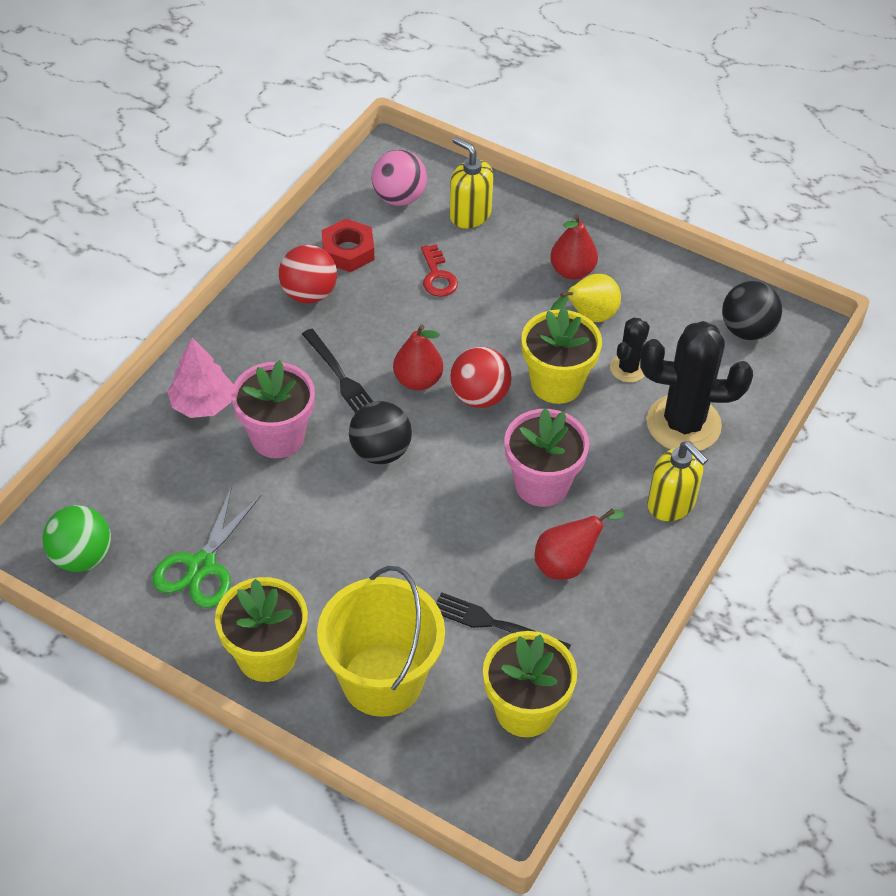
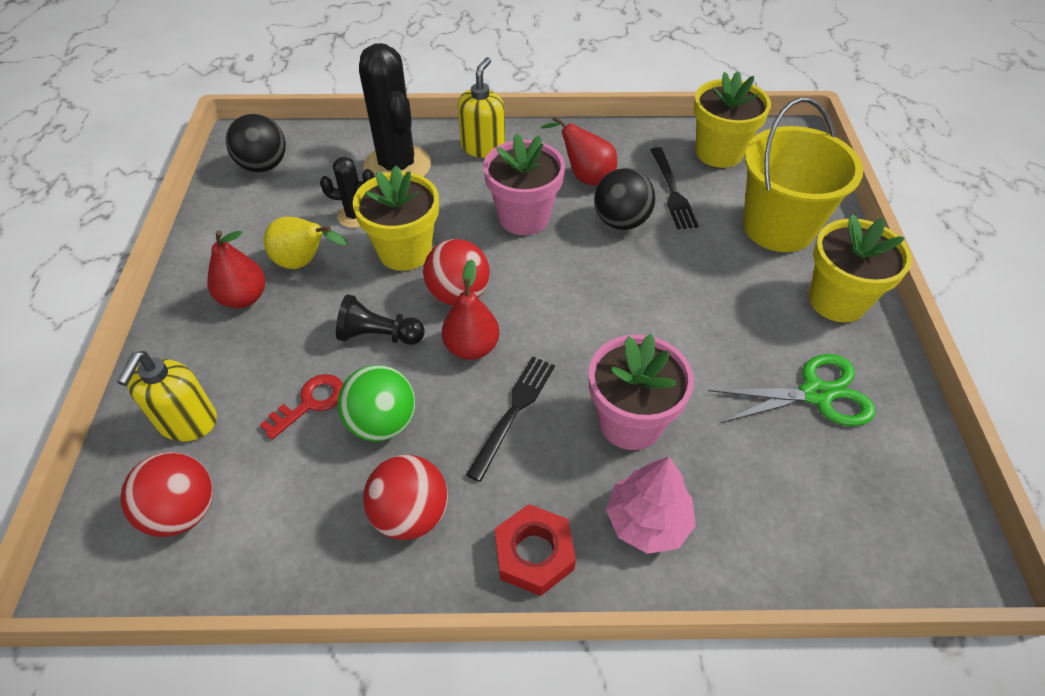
camera: 120 degrees left, 0 degrees up
(82, 557) = (913, 502): green ball -> green ball (382, 423)
(348, 251) = (312, 514): red nut -> red nut (534, 553)
(380, 451) = (578, 332): black ball -> black ball (621, 221)
(399, 198) = (183, 511): pink ball -> red ball
(472, 333) = (379, 335): none -> black pawn

